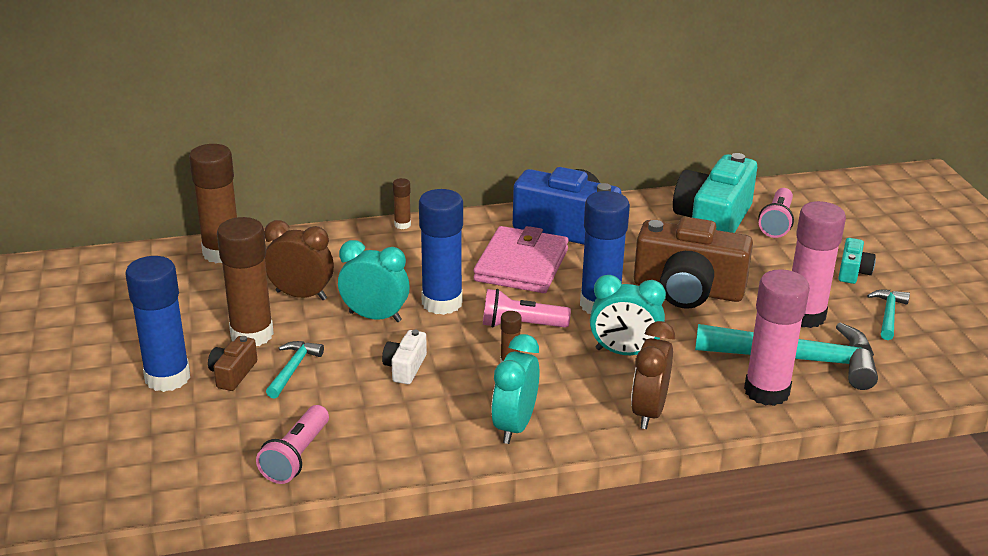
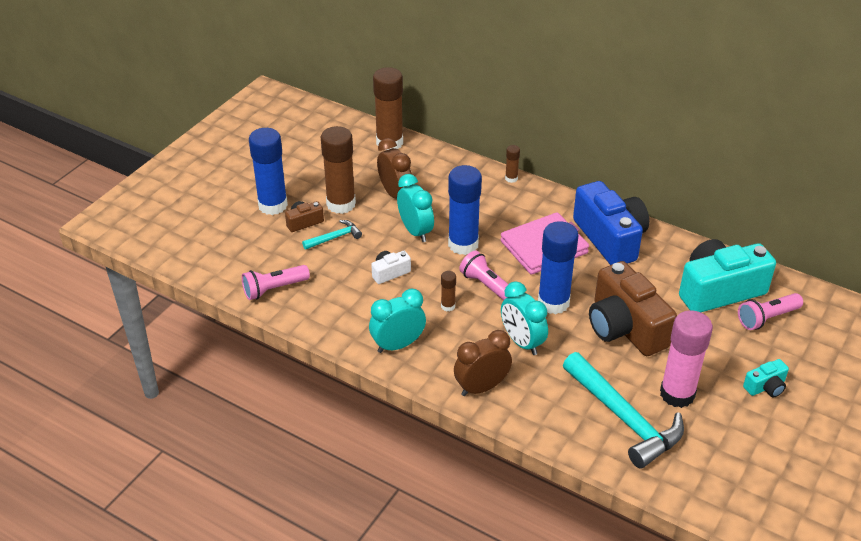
camera: 45 degrees right, 10 degrees up
(766, 391) = (571, 424): pink glue stick -> none
(888, 314) = (740, 432): turquoise hammer -> none

